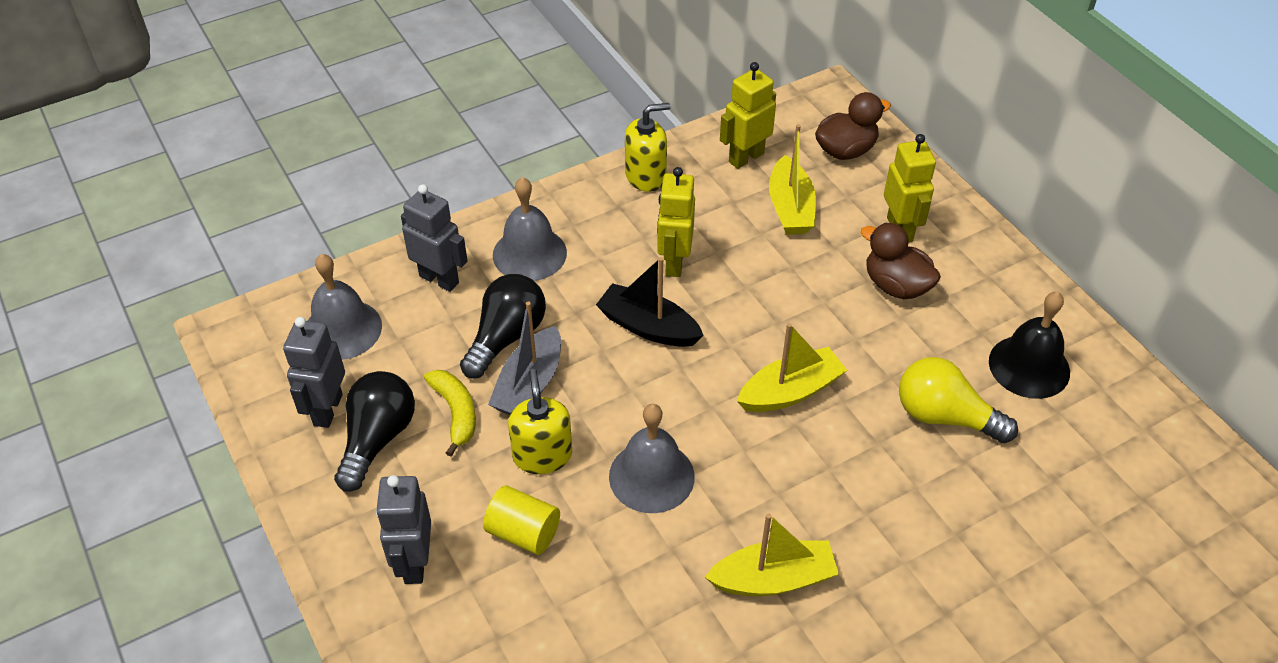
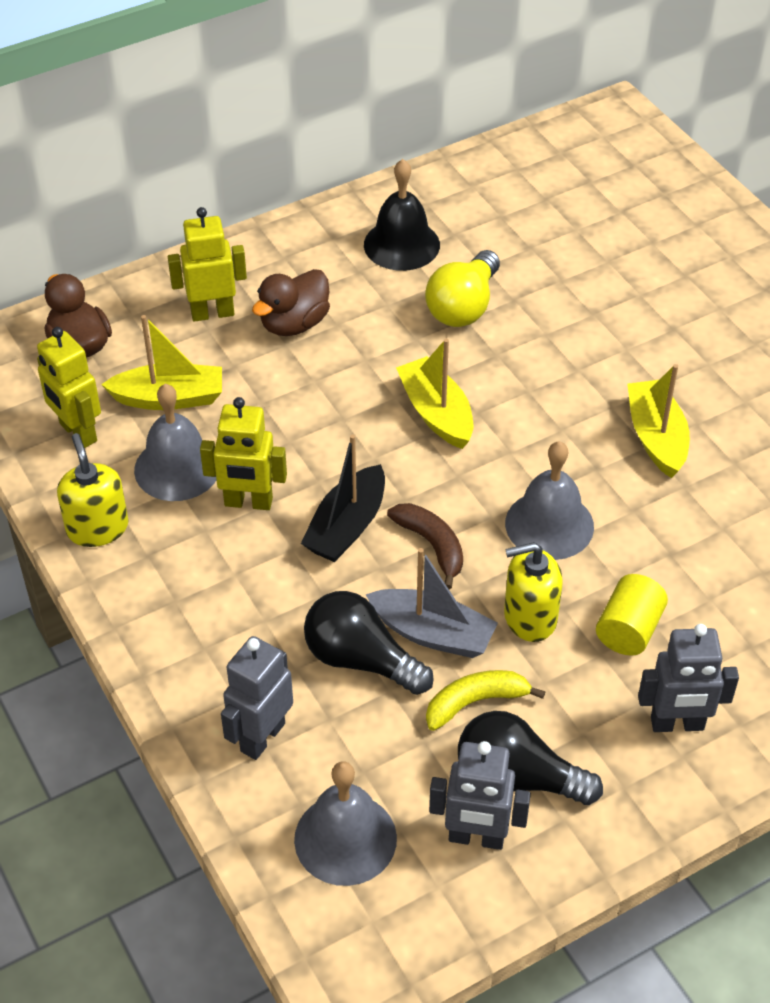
camera: 90 degrees left, 0 degrees up
(529, 253) = (223, 643): grey bell -> grey bell (177, 468)
(626, 386) = (432, 545): none -> brown banana

